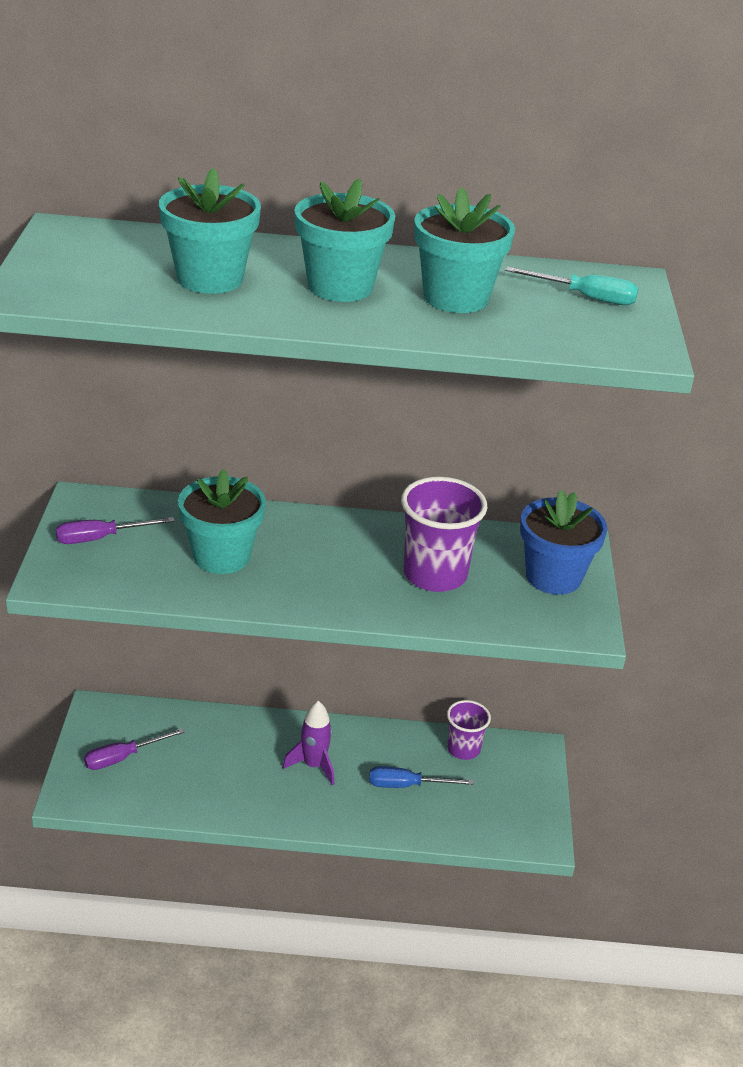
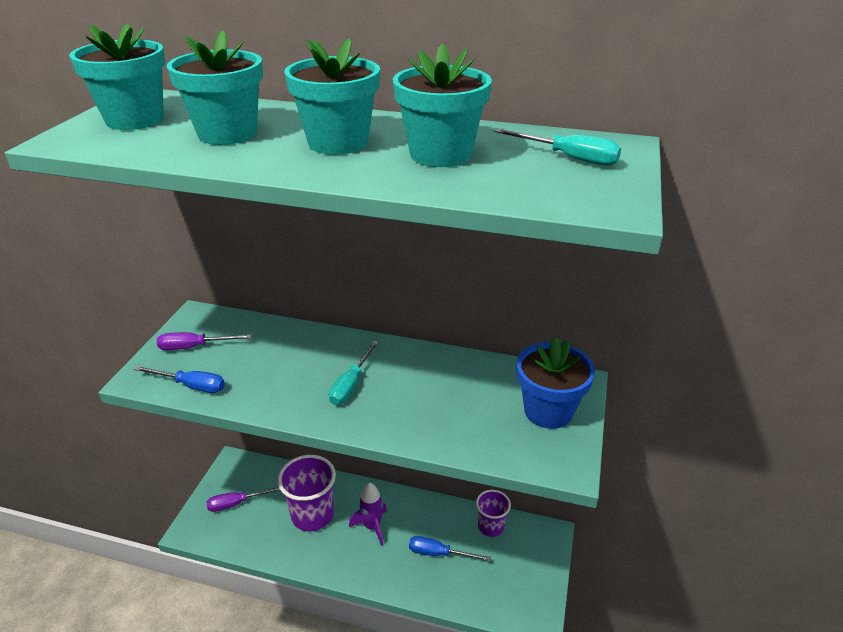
camera: 15 degrees right, 0 degrees up
(122, 583) = (191, 386): none -> blue screwdriver
(221, 556) = (278, 369): turquoise flower pot -> turquoise flower pot (135, 120)
(319, 566) = (351, 384): none -> turquoise screwdriver
(435, 574) = (445, 400): purple cup -> purple cup (312, 515)

